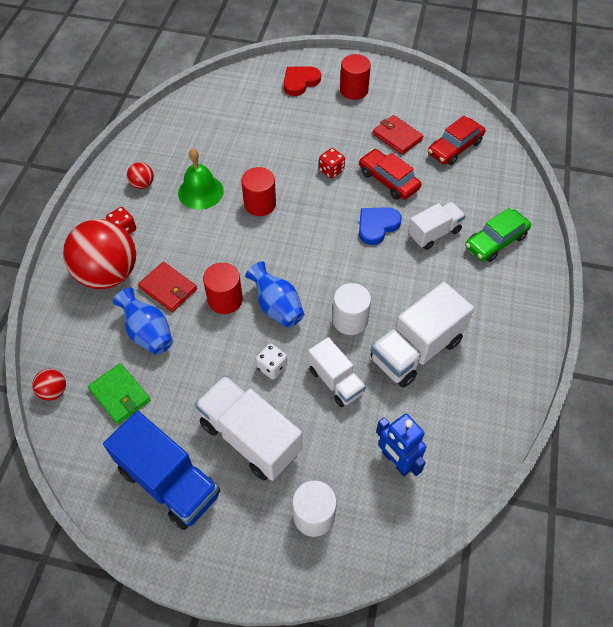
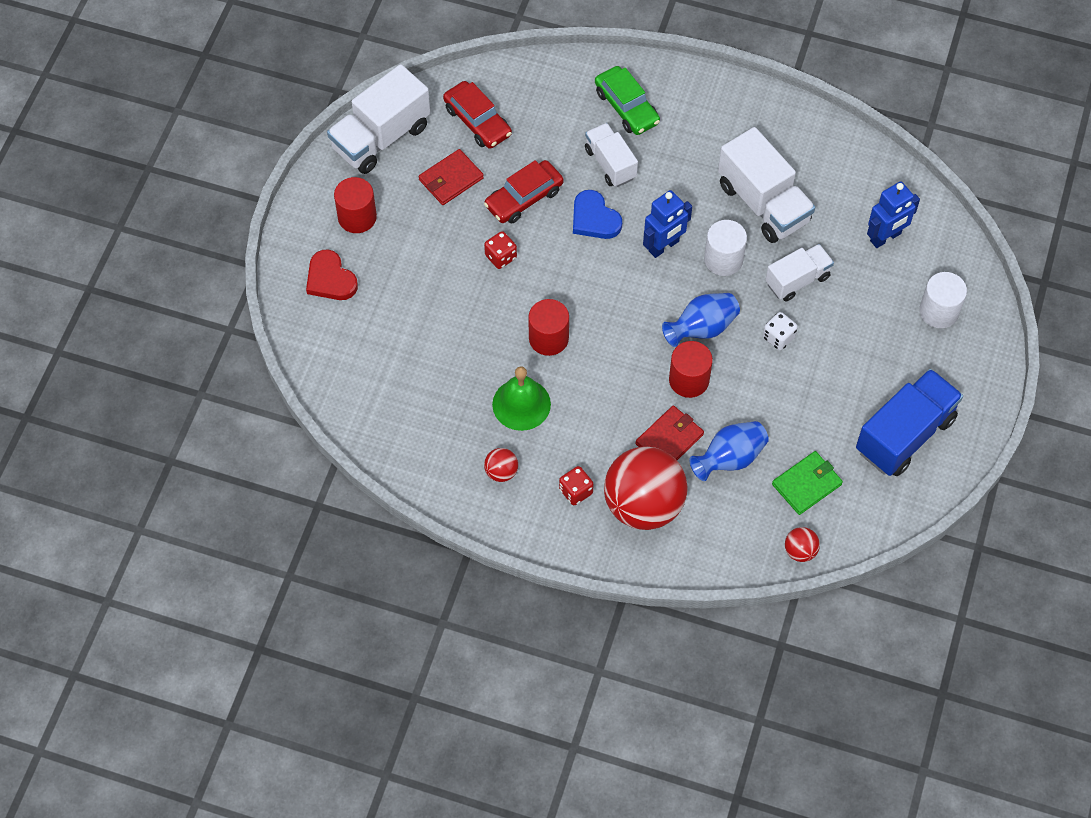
camera: 85 degrees left, 5 degrees up
(250, 438) = (859, 361): white truck -> white truck (381, 137)
(357, 275) = (664, 246): none -> blue robot

